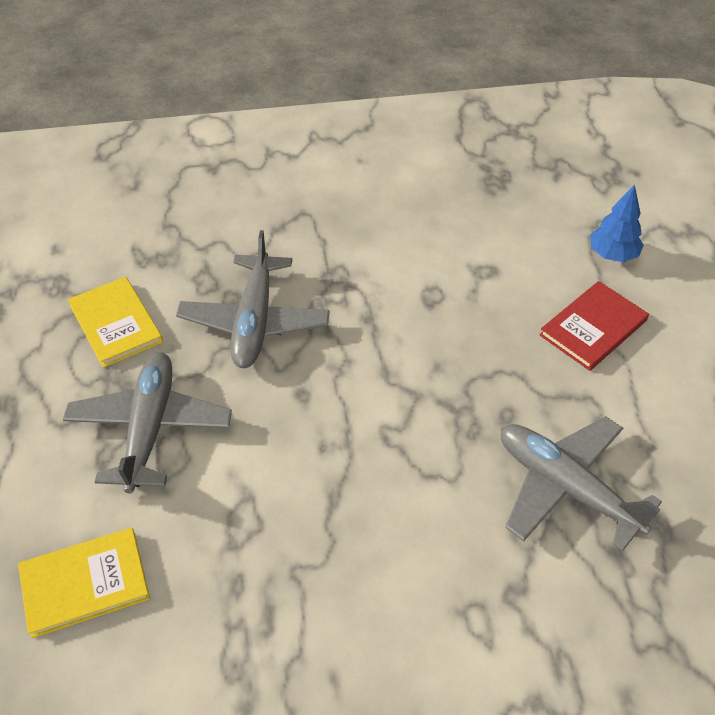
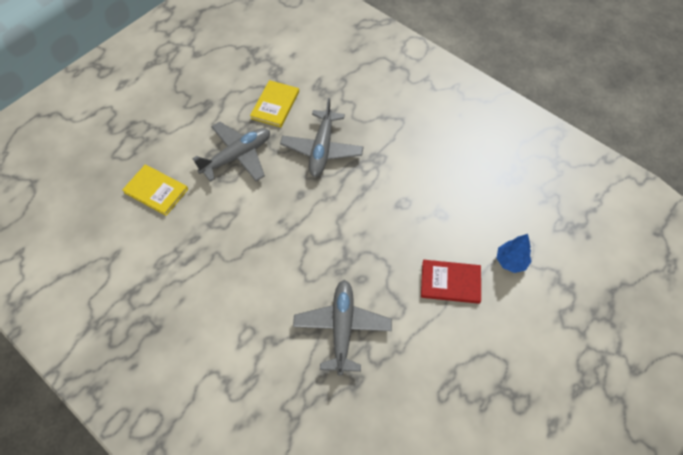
camera: 50 degrees right, 10 degrees up
(255, 321) = (322, 149): grey plane -> grey plane turned 45 degrees counterclockwise

